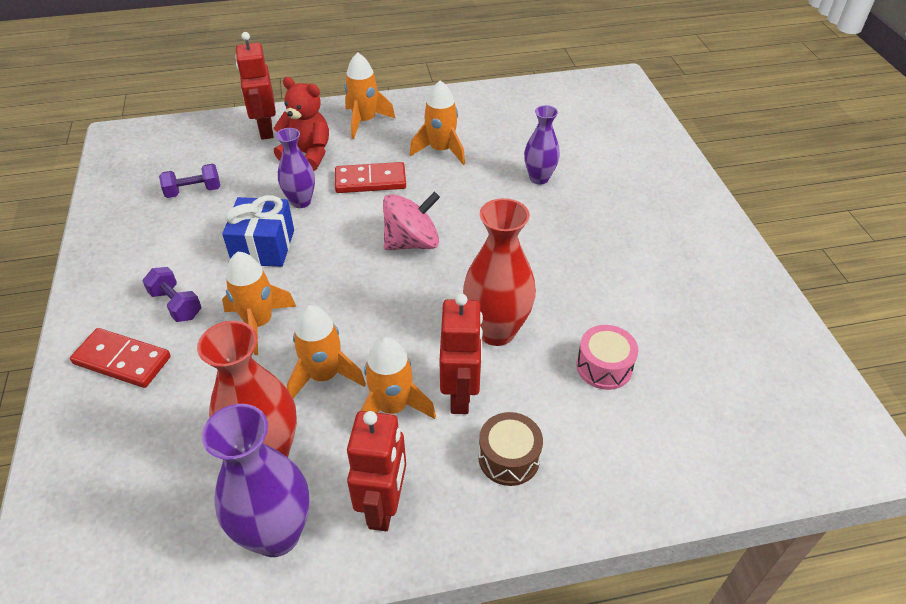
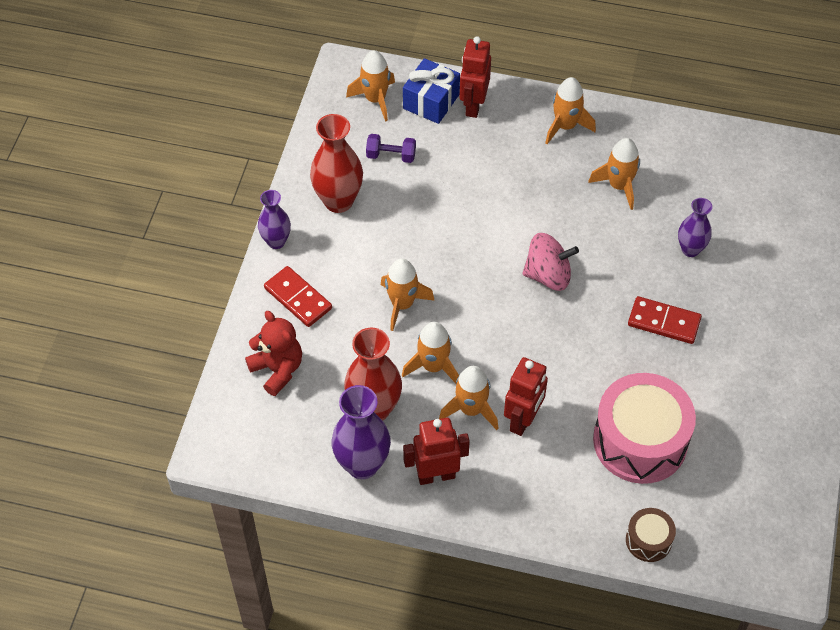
camera: 25 degrees right, 10 degrees up
(160, 151) = (375, 99): none -> orange rocket
(176, 304) = (347, 264): purple dumbbell -> none
(263, 247) = (429, 235): blue gift -> blue gift (431, 101)
(301, 201) = (474, 199): purple vase -> purple vase (276, 241)
(307, 154) = (499, 148): red teddy bear -> red teddy bear (277, 369)
(370, 181) = (541, 198): red domino -> red domino (664, 322)
(384, 506) = (436, 475): red robot -> red robot turned 135 degrees counterclockwise
(496, 331) = (575, 380): red vase -> red vase (338, 201)
(509, 458) = (533, 478): brown drum -> brown drum (648, 540)
(604, 367) = (640, 441): pink drum -> pink drum, size x2.11

